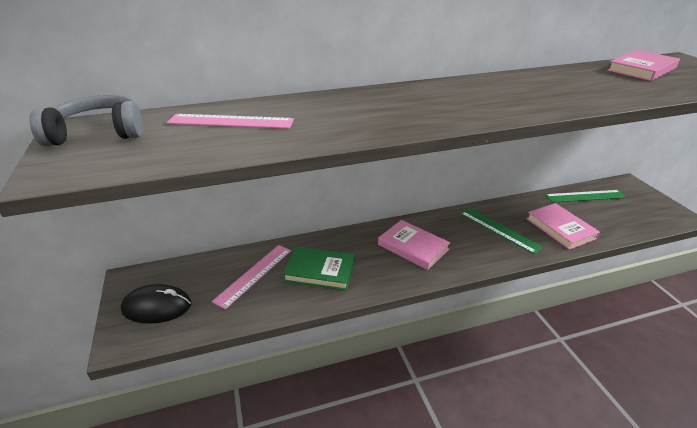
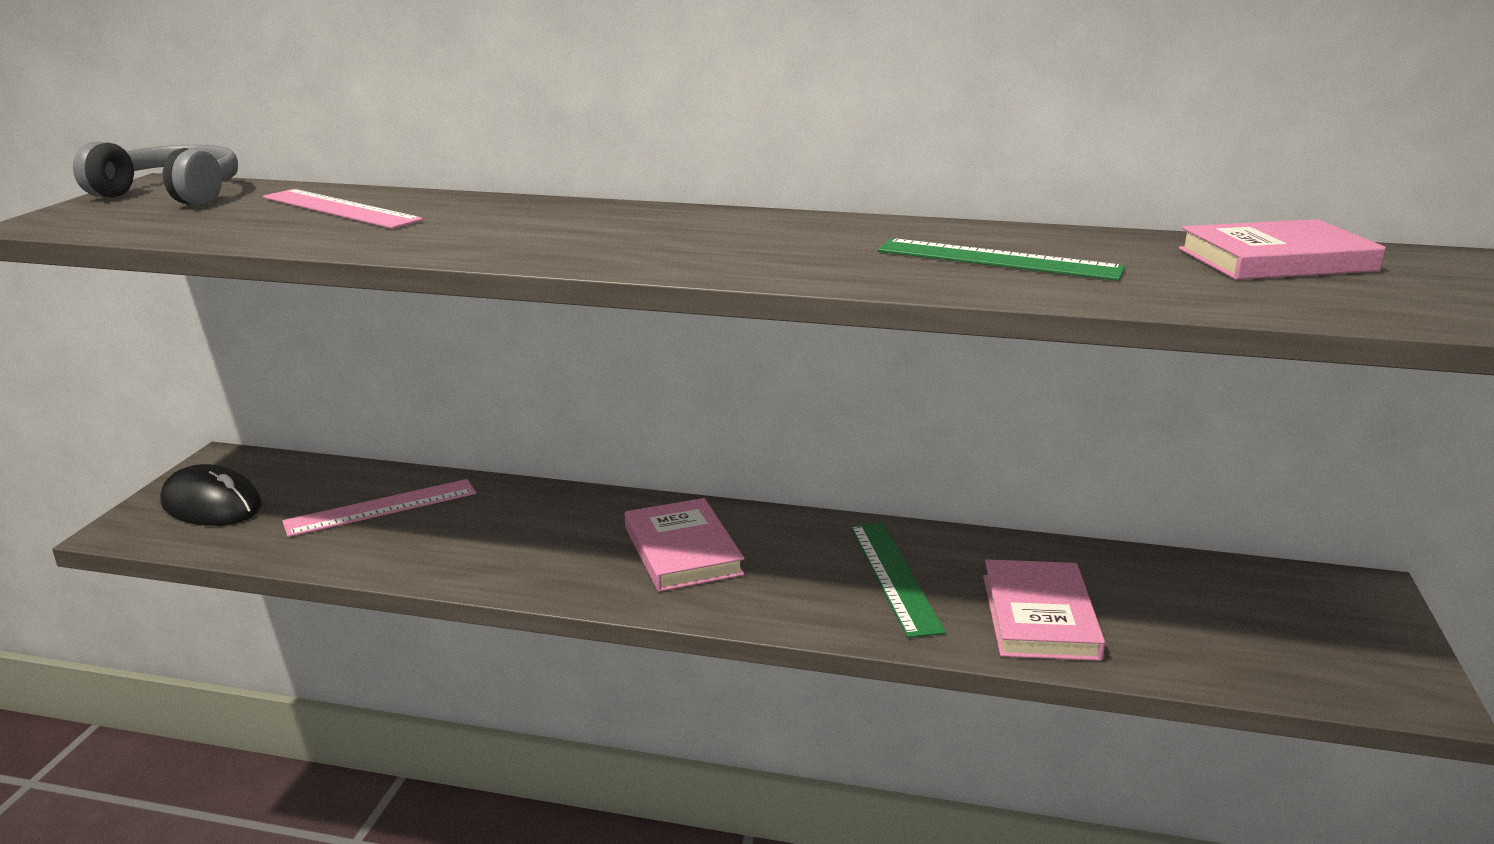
camera: 30 degrees right, 10 degrees down
(320, 271) = (482, 534): green book -> none
(585, 196) = (1198, 580): green ruler -> green ruler (998, 260)

